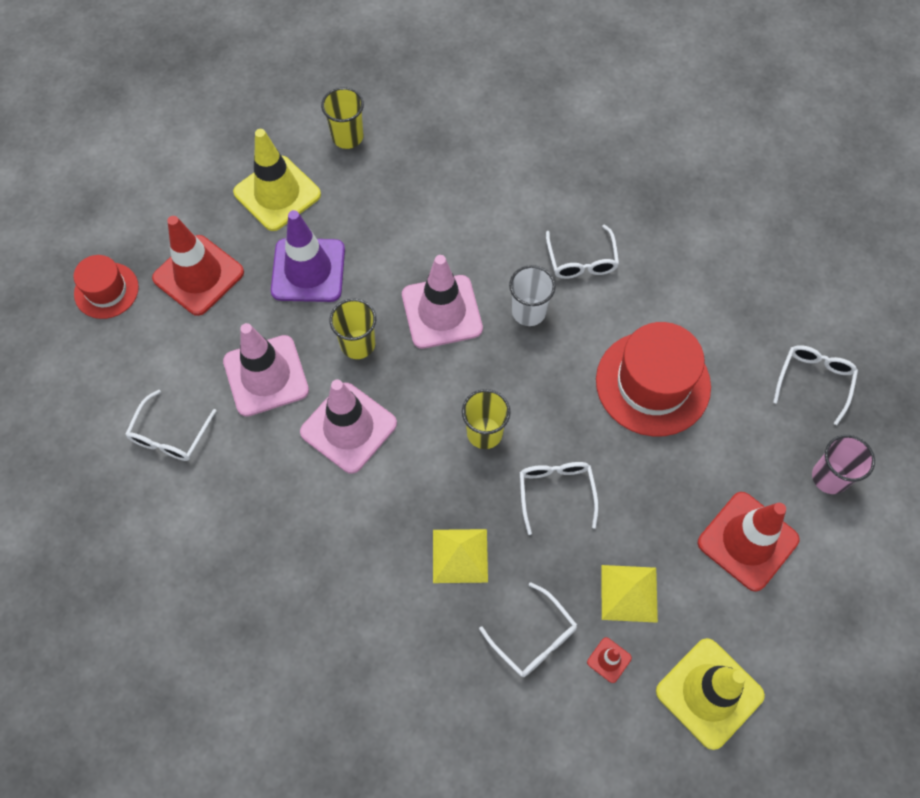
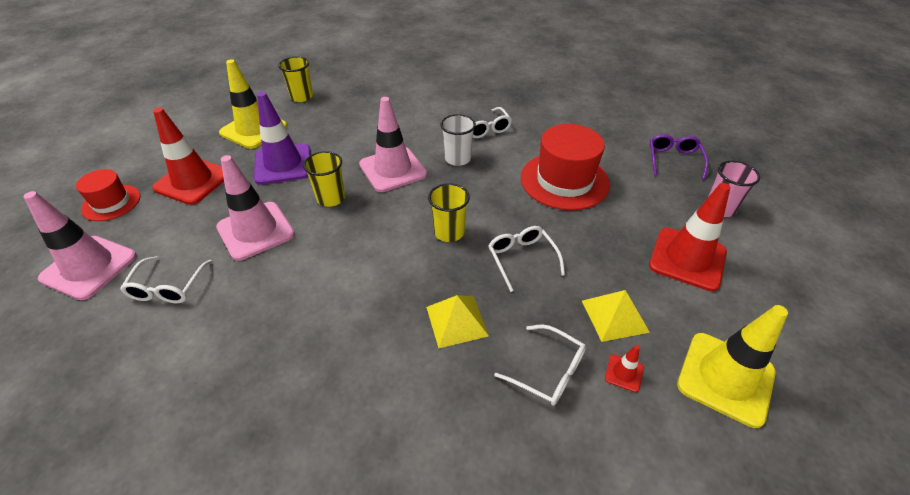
camera: 15 degrees left, 20 degrees down
(348, 428) = (333, 251): pink traffic cone -> pink traffic cone (89, 267)
(814, 381) = (673, 160): white glasses -> purple glasses

